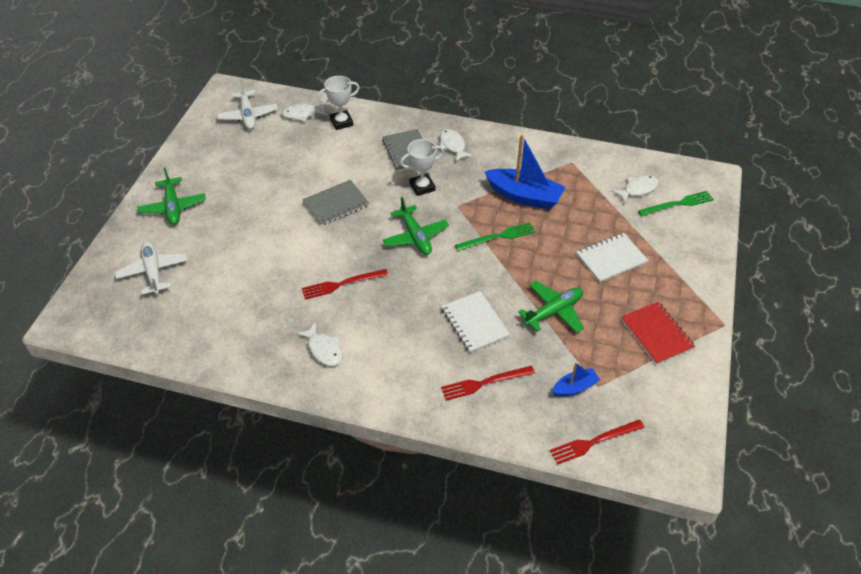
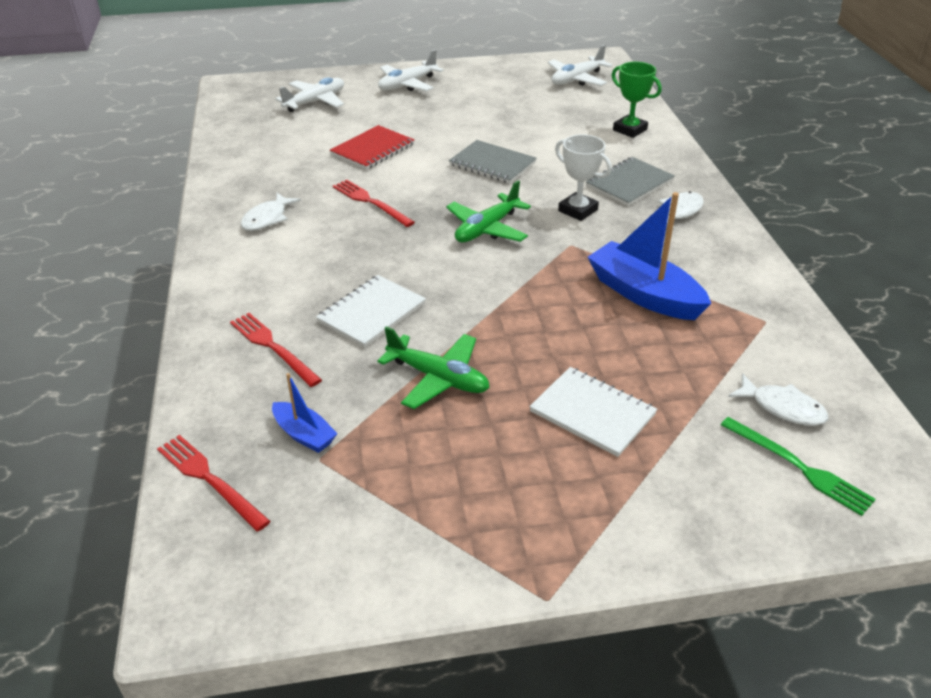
camera: 65 degrees right, 10 degrees down
(173, 207) = (407, 84): green plane -> white plane
(303, 114) = (615, 105): white fish -> none
(341, 122) = (630, 130): white trophy -> green trophy
(498, 237) = (542, 292): green fork -> none
(524, 196) = (644, 294): blue boat -> blue boat turned 135 degrees clockwise
(656, 334) = (464, 505): red notebook -> red notebook (373, 149)

